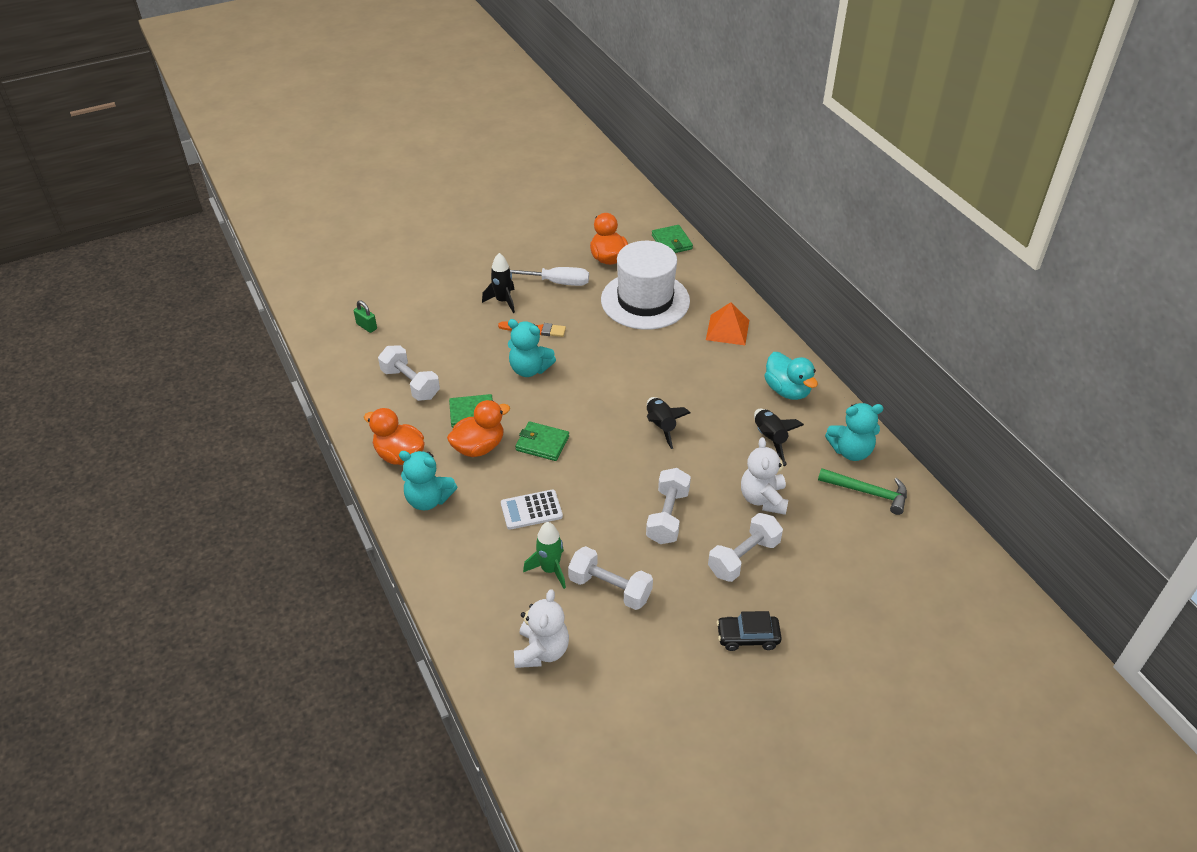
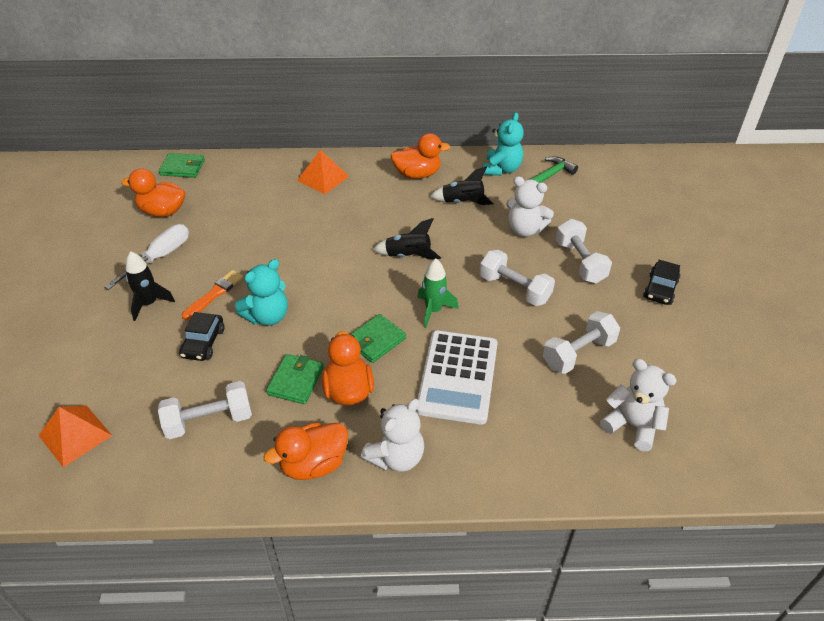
camera: 65 degrees left, 0 degrees up
(366, 326) = (75, 435): green padlock -> orange pyramid
(428, 499) = (396, 457): turquoise teddy bear -> white teddy bear
(481, 347) = (203, 343): none -> black car
(531, 510) = (457, 377): white calculator -> white calculator, size x1.77
(550, 570) = (538, 387): green rocket -> green rocket (433, 310)
(645, 300) = (243, 210): white hat -> none
(787, 390) = (417, 174): turquoise duck -> orange duck

